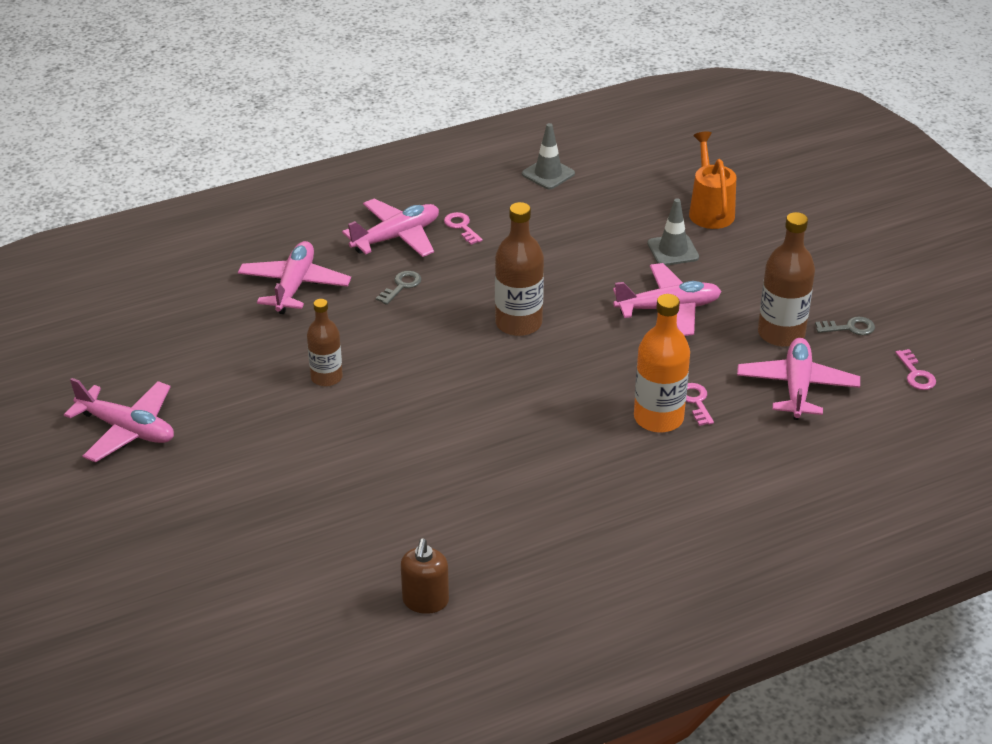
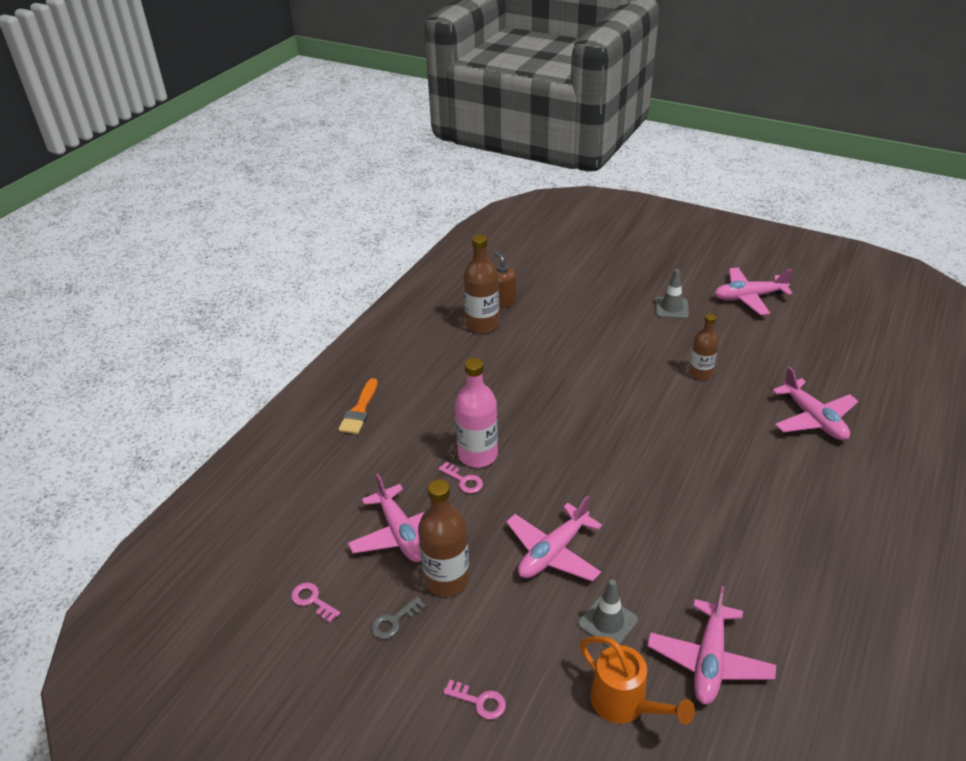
camera: 145 degrees right, 0 degrees up
(396, 237) = (818, 498): pink plane -> pink plane (709, 660)
(401, 286) = (752, 458): grey key -> none
(461, 227) = (791, 539): pink key -> pink key (479, 701)
(518, 323) = (641, 474): brown bottle -> brown bottle (482, 324)
(548, 174) = (812, 654): grey traffic cone -> grey traffic cone (671, 308)
(658, 418) = (478, 455): orange bottle -> pink bottle
(753, 537) = (359, 410): none -> orange brush

